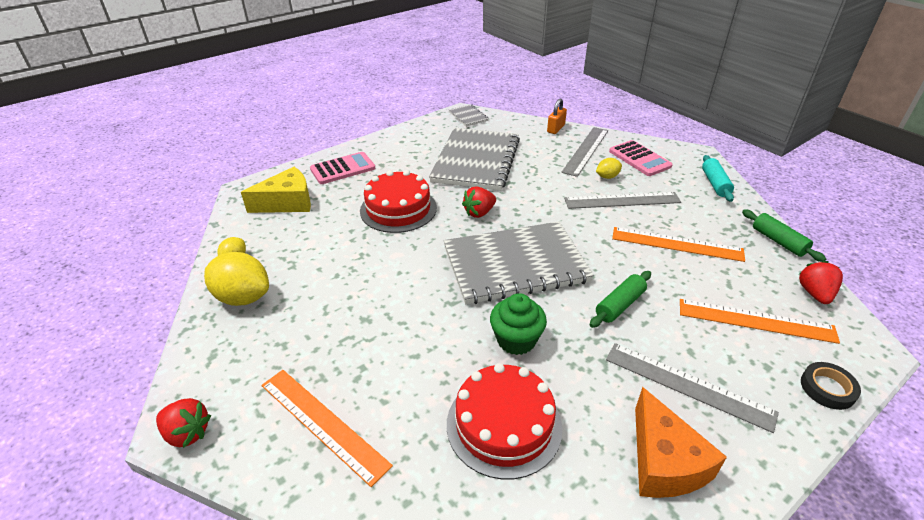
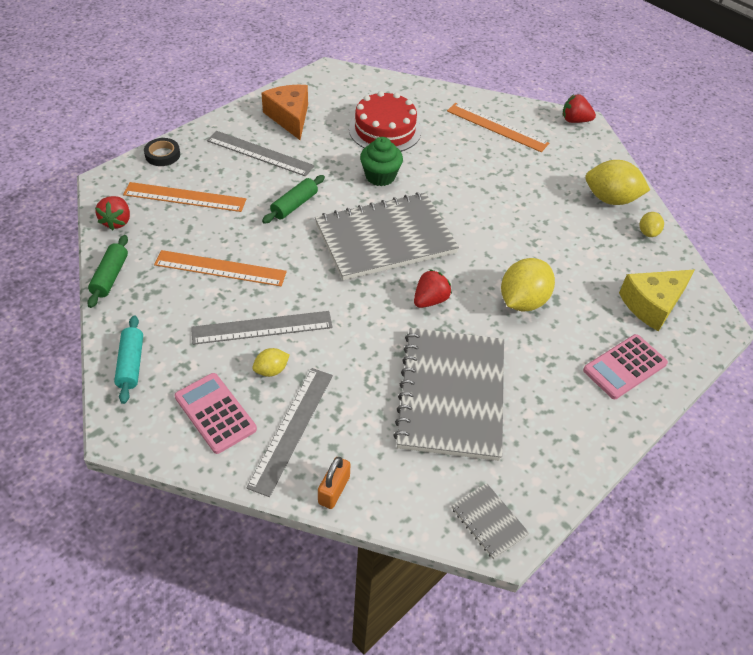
camera: 170 degrees right, 10 degrees up
(398, 209) = (522, 301): red cake -> yellow lemon
(778, 241) = (110, 276): green rolling pin -> green rolling pin turned 45 degrees clockwise

